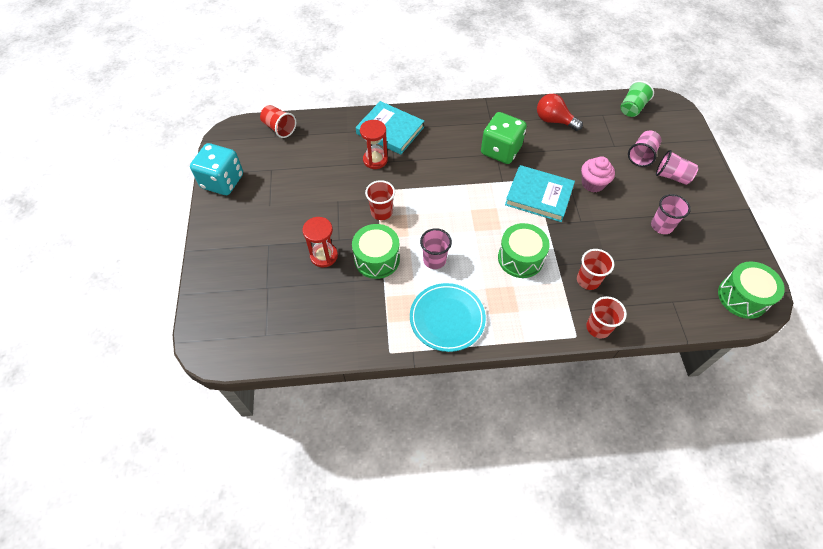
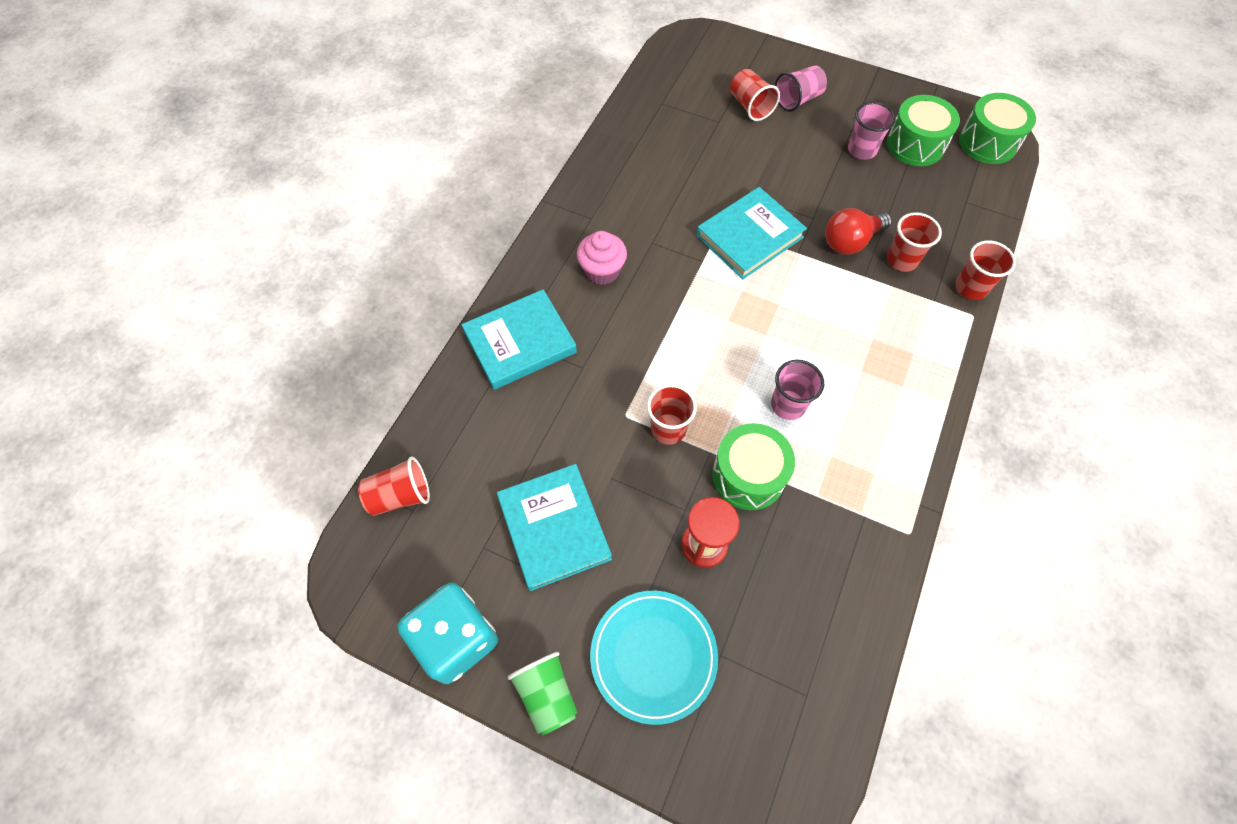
camera: 60 degrees left, 5 degrees up
(296, 191) = (554, 528): none -> turquoise book
(375, 160) = (564, 389): red hourglass -> none
(447, 318) = (887, 438): turquoise plate -> turquoise plate (653, 656)
(500, 150) = (649, 234): green dice -> none
(520, 258) = (835, 308): green drum -> green drum (915, 144)
(554, 121) = (638, 153): red light bulb -> red light bulb (850, 241)
(592, 183) = (763, 174): pink cupcake -> pink cupcake (602, 271)
(632, 108) = (671, 71): green cup -> green cup (547, 694)
(641, 155) = (750, 106): pink cup -> red cup

